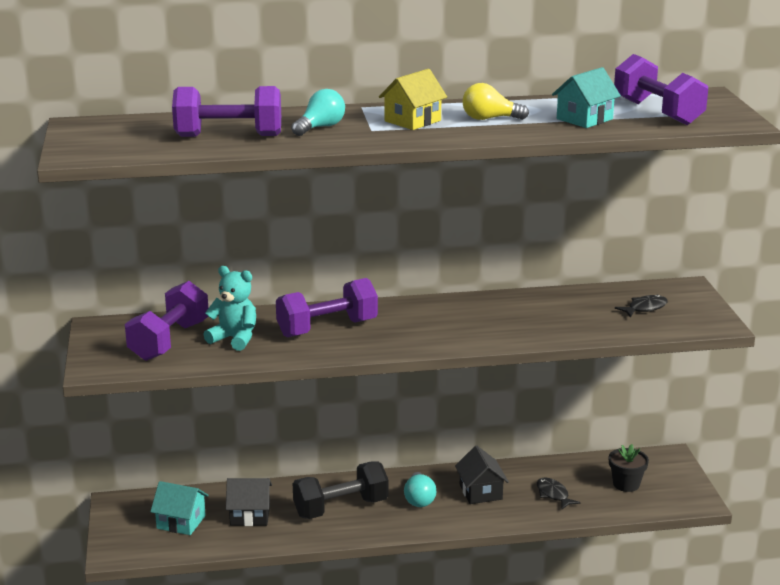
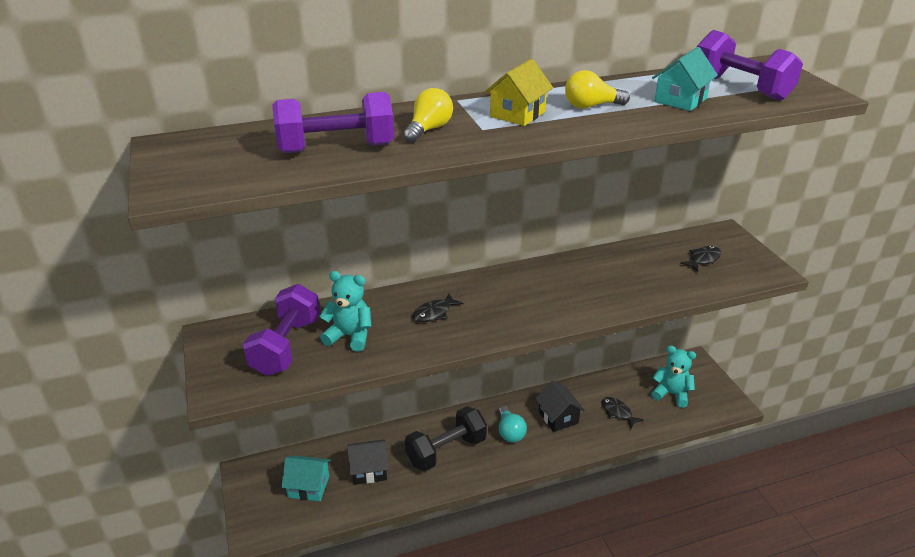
camera: 10 degrees left, 10 degrees up
(320, 127) = (428, 129): turquoise light bulb -> yellow light bulb
(327, 328) = (434, 313): purple dumbbell -> black fish
(626, 484) = (671, 394): black flower pot -> turquoise teddy bear

